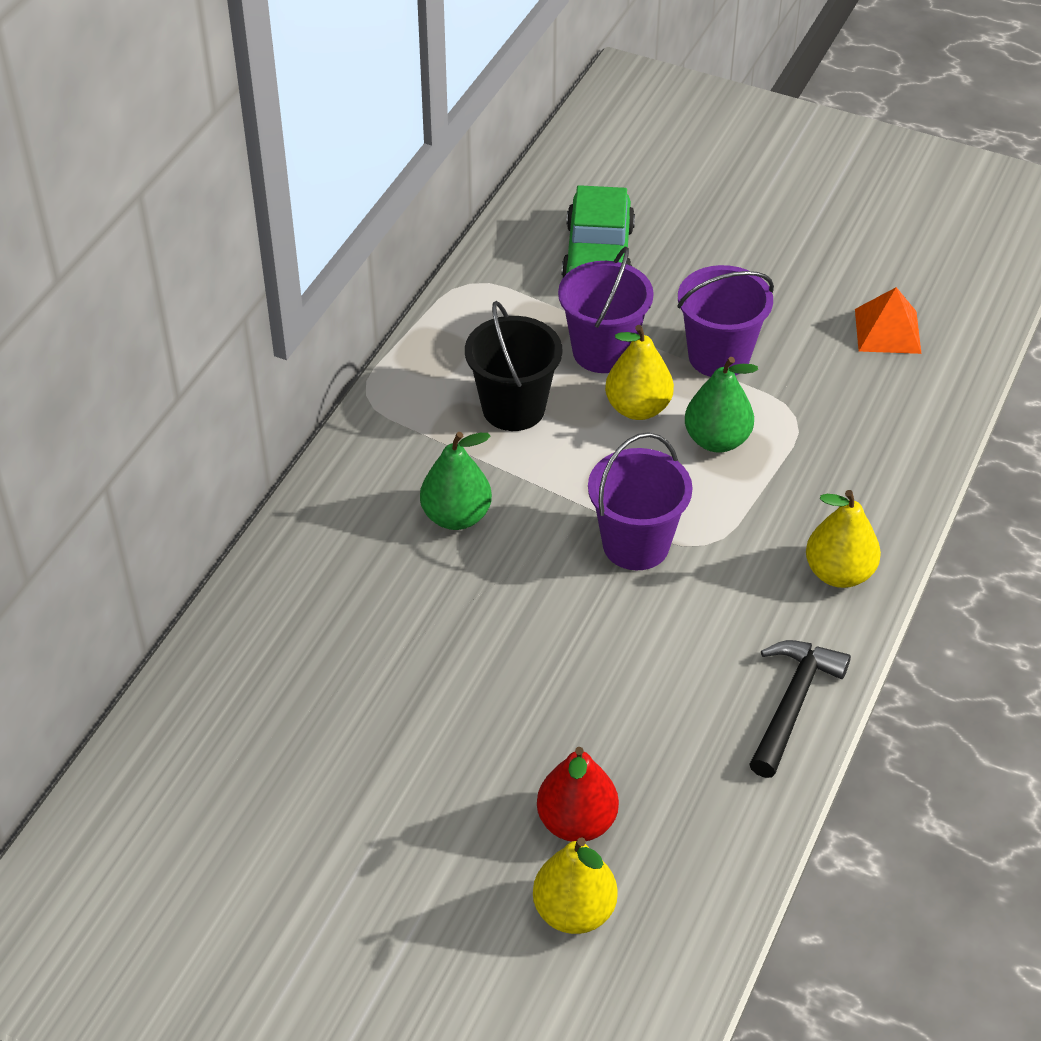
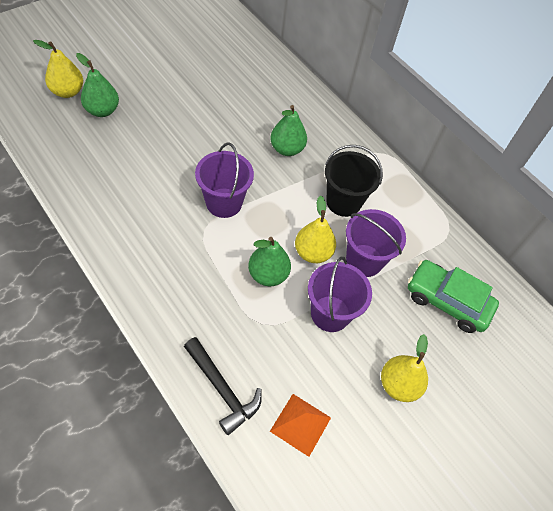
camera: 110 degrees right, 10 degrees up
(576, 822) = (102, 110): red pear -> green pear
(792, 704) = (90, 208): black hammer -> black hammer (222, 389)
(839, 573) = (144, 273): yellow pear -> yellow pear (398, 384)

